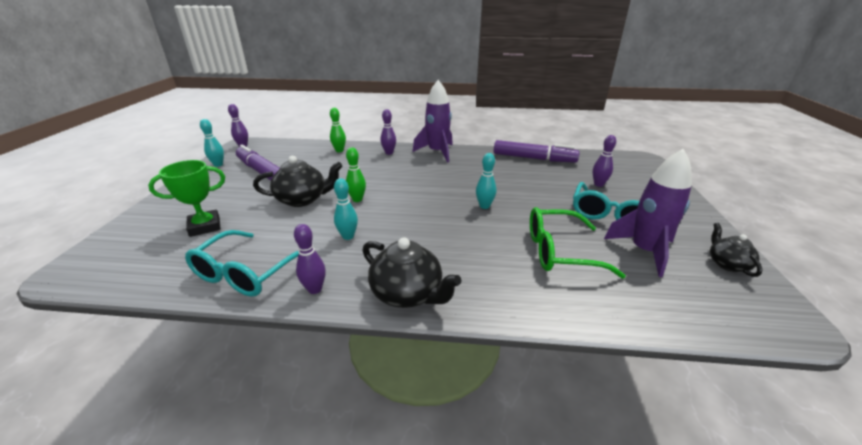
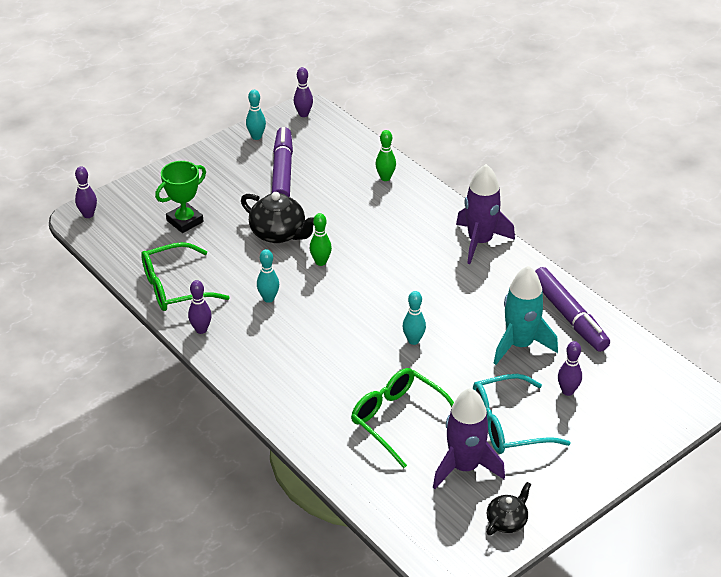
camera: 45 degrees right, 10 degrees up
(205, 226) = (185, 221): green trophy -> green trophy turned 60 degrees counterclockwise
(246, 273) = (174, 287): turquoise glasses -> green glasses
(389, 153) = (429, 212): purple bowling pin -> purple bowling pin (88, 215)
(407, 293) = (250, 373): black teapot -> none
(538, 179) = (520, 345): none -> turquoise rocket

